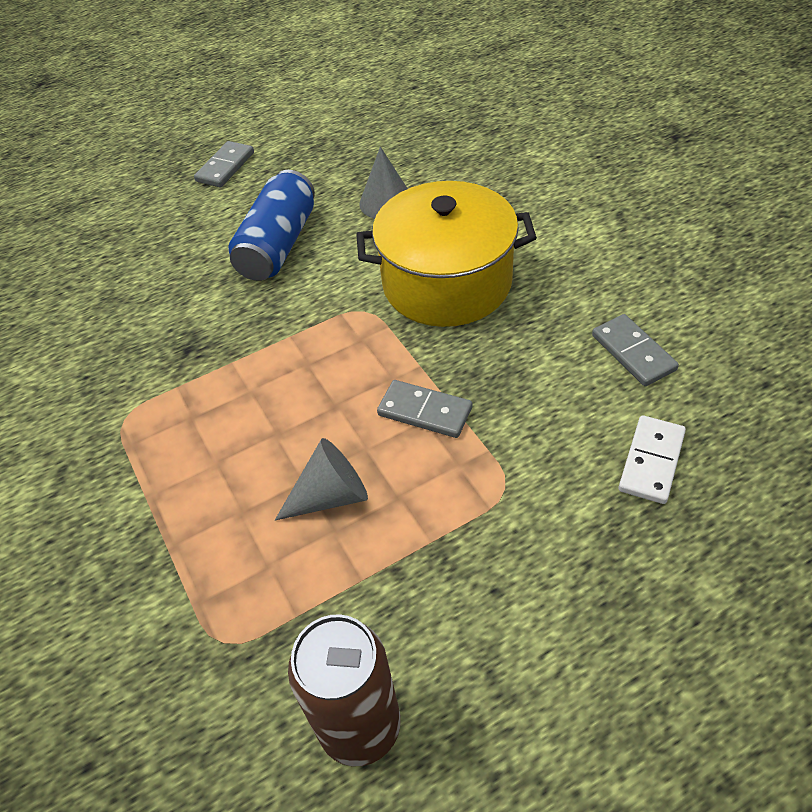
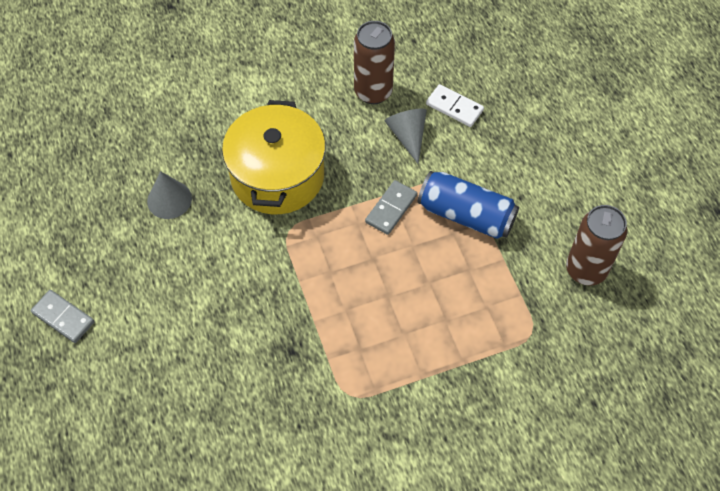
camera: 85 degrees left, 10 degrees up
(278, 245) = (193, 281): blue can -> blue can (466, 215)
(330, 495) = (444, 268): grey cone -> grey cone (407, 136)
(633, 352) = (373, 92): grey domino -> brown can

